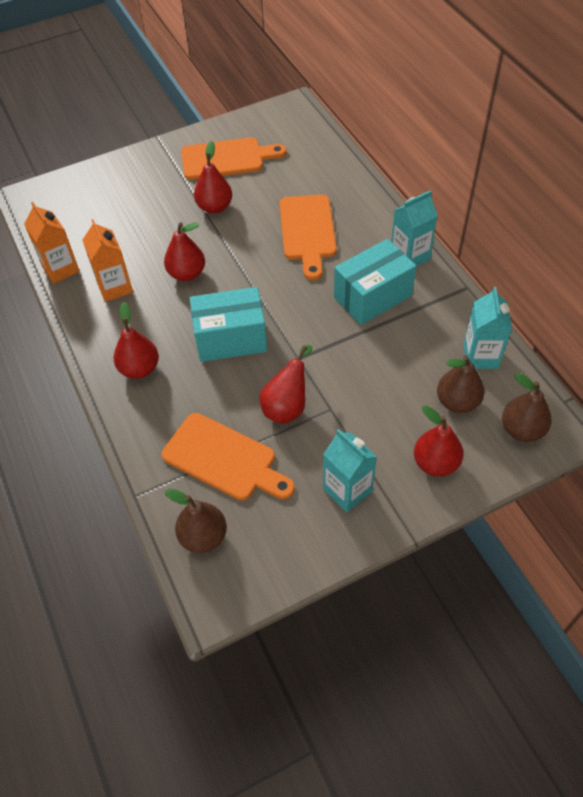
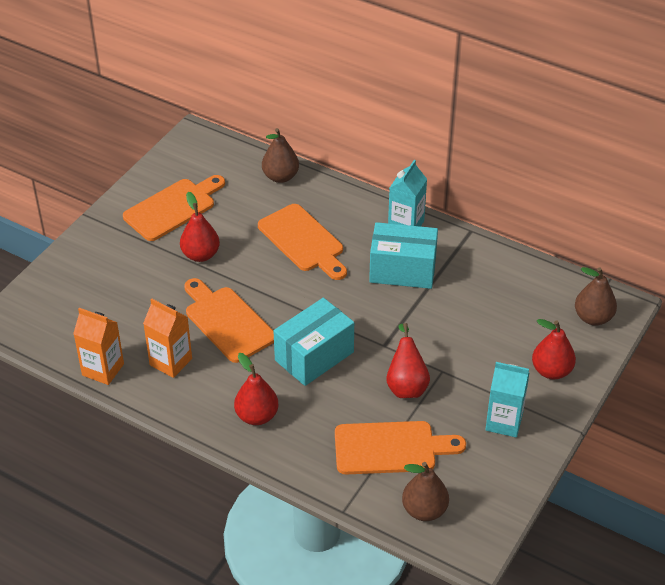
camera: 35 degrees left, 10 degrees down
(187, 274) = (227, 321): red pear -> orange cutting board
(372, 296) = (402, 270): turquoise box -> turquoise box turned 75 degrees clockwise
(457, 402) = (532, 320): brown pear -> brown pear (280, 177)
(480, 356) = (522, 278): turquoise carton -> none

